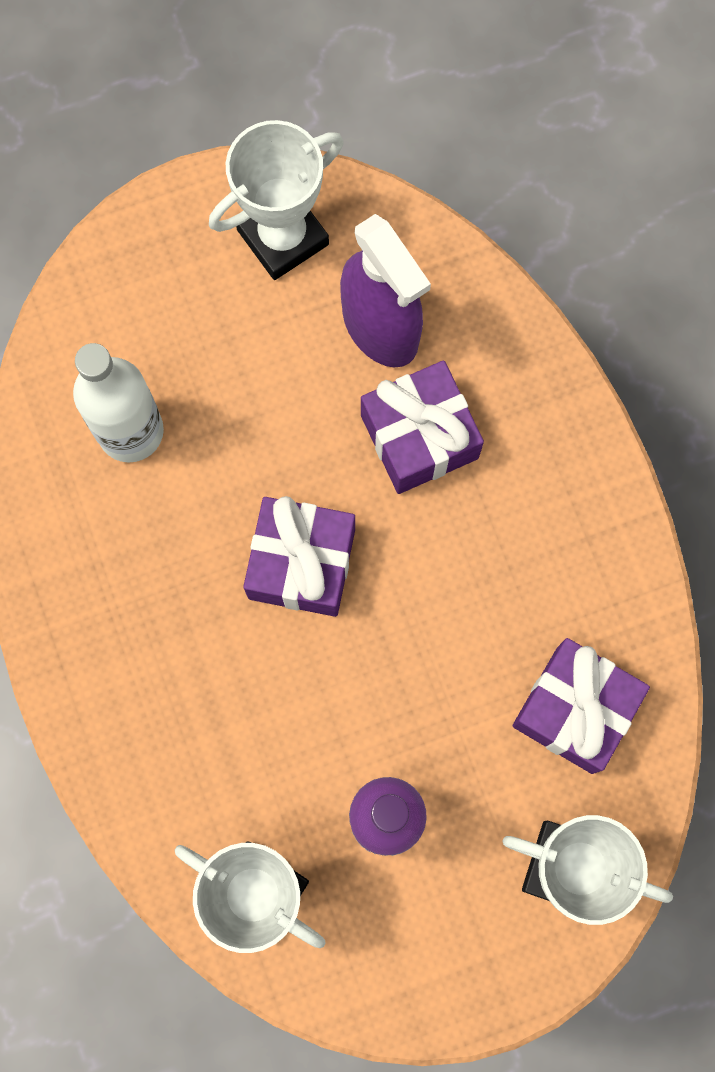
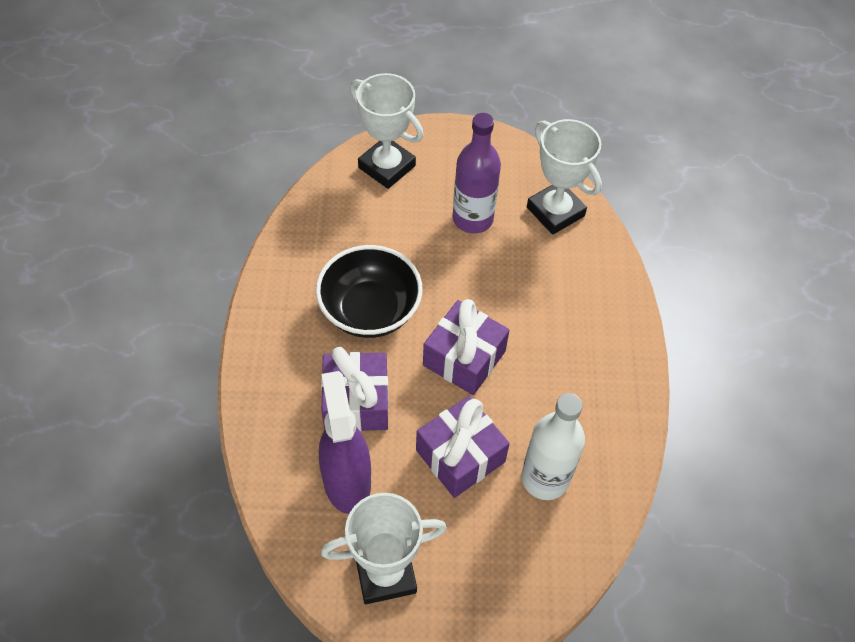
camera: 160 degrees left, 20 degrees down
(466, 584) = (370, 311): none -> black bowl
(575, 710) = (343, 230): purple gift -> purple gift (460, 456)

